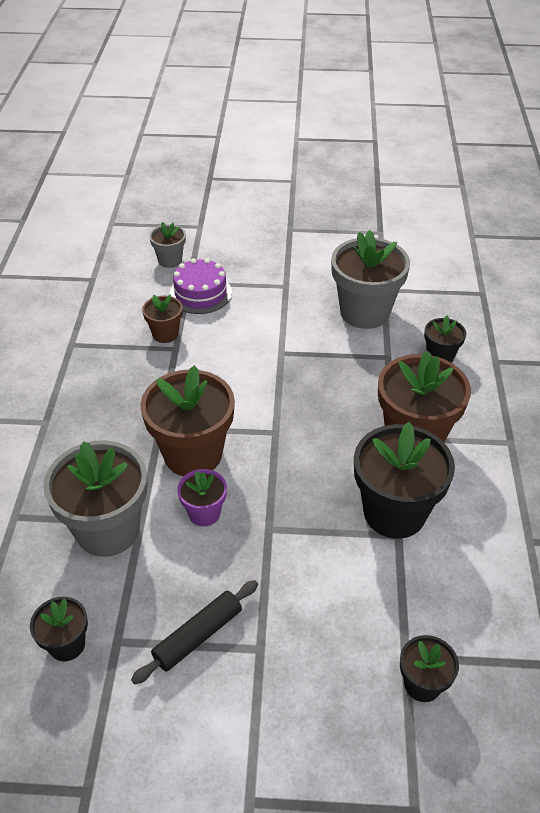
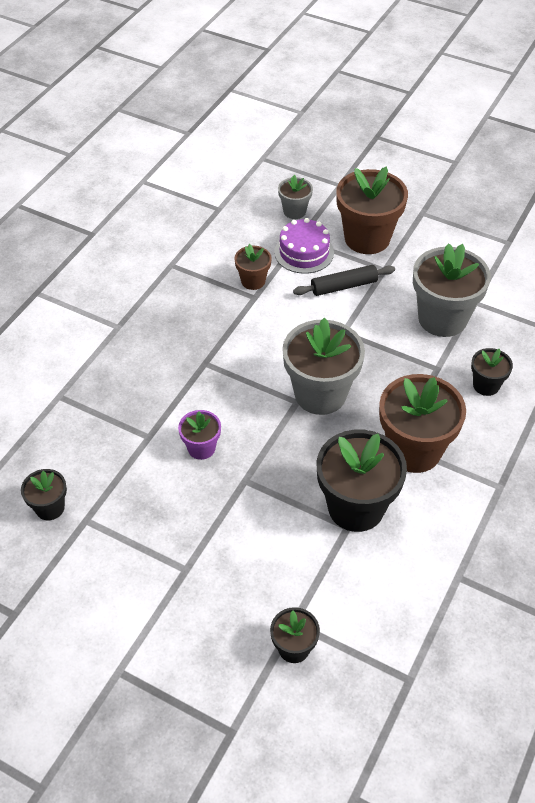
camera: 25 degrees right, 5 degrees up
(108, 530) = (121, 433): grey flower pot -> grey flower pot (320, 394)
(193, 454) = (219, 396): brown flower pot -> brown flower pot (367, 238)
(198, 636) = (145, 541): black rolling pin -> black rolling pin (344, 286)

